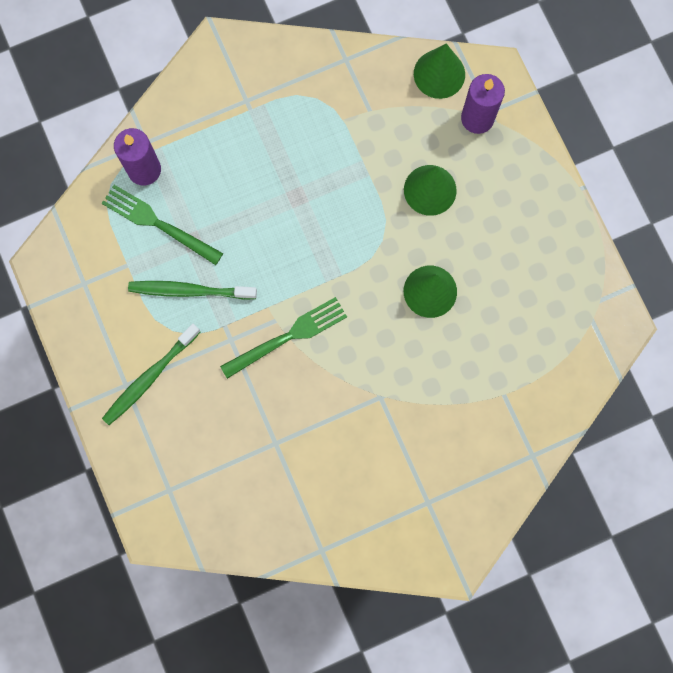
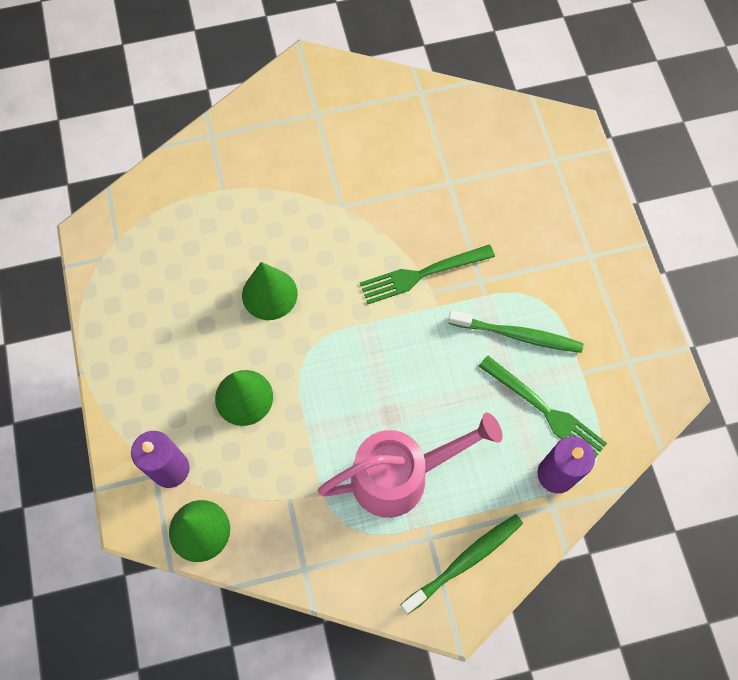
camera: 170 degrees left, 10 degrees down
(150, 377) = (566, 259): green toothbrush -> green toothbrush (465, 561)
(278, 146) = (401, 476): none -> pink watering can

